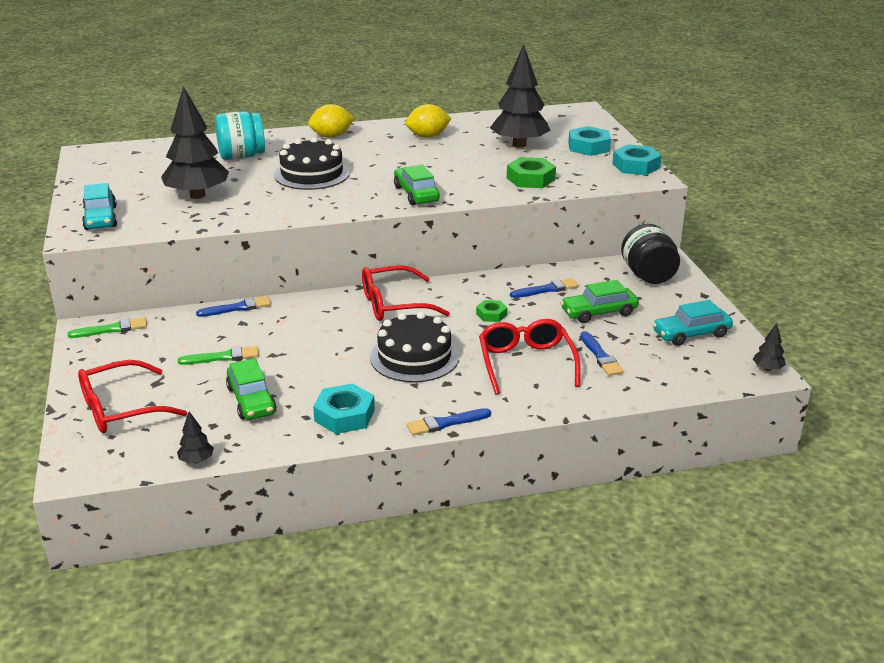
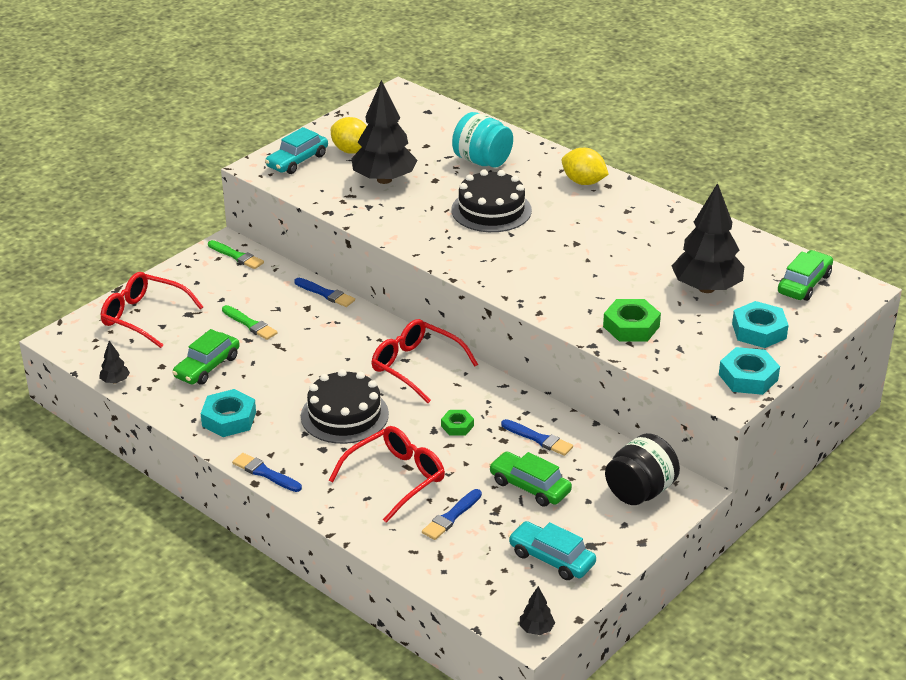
camera: 55 degrees right, 5 degrees up
(416, 194) = (517, 279): green car -> green car (804, 284)
(428, 136) = (654, 230): yellow lemon -> yellow lemon (351, 151)

